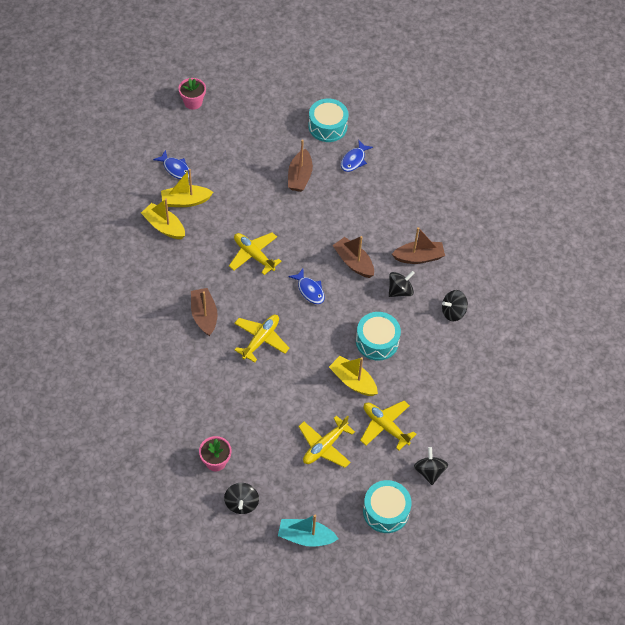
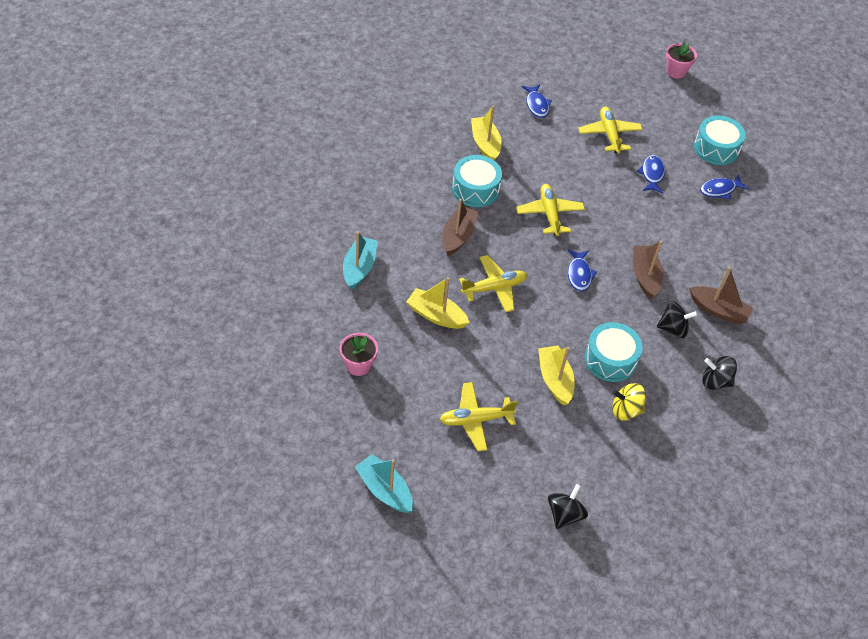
camera: 35 degrees right, 5 degrees down
(155, 387) = (359, 268): none -> turquoise boat
(185, 201) = (523, 135): yellow boat -> yellow boat (436, 315)
(193, 102) = (599, 62): pink flower pot -> pink flower pot (676, 71)
(241, 503) = (350, 418): black spinning top -> none
(299, 176) = (652, 174): brown boat -> blue fish
(385, 426) = (553, 442): yellow plane -> yellow plane (609, 134)
(386, 511) = (486, 521): turquoise drum -> turquoise drum (475, 189)
(413, 372) = (626, 410): none -> yellow spinning top

